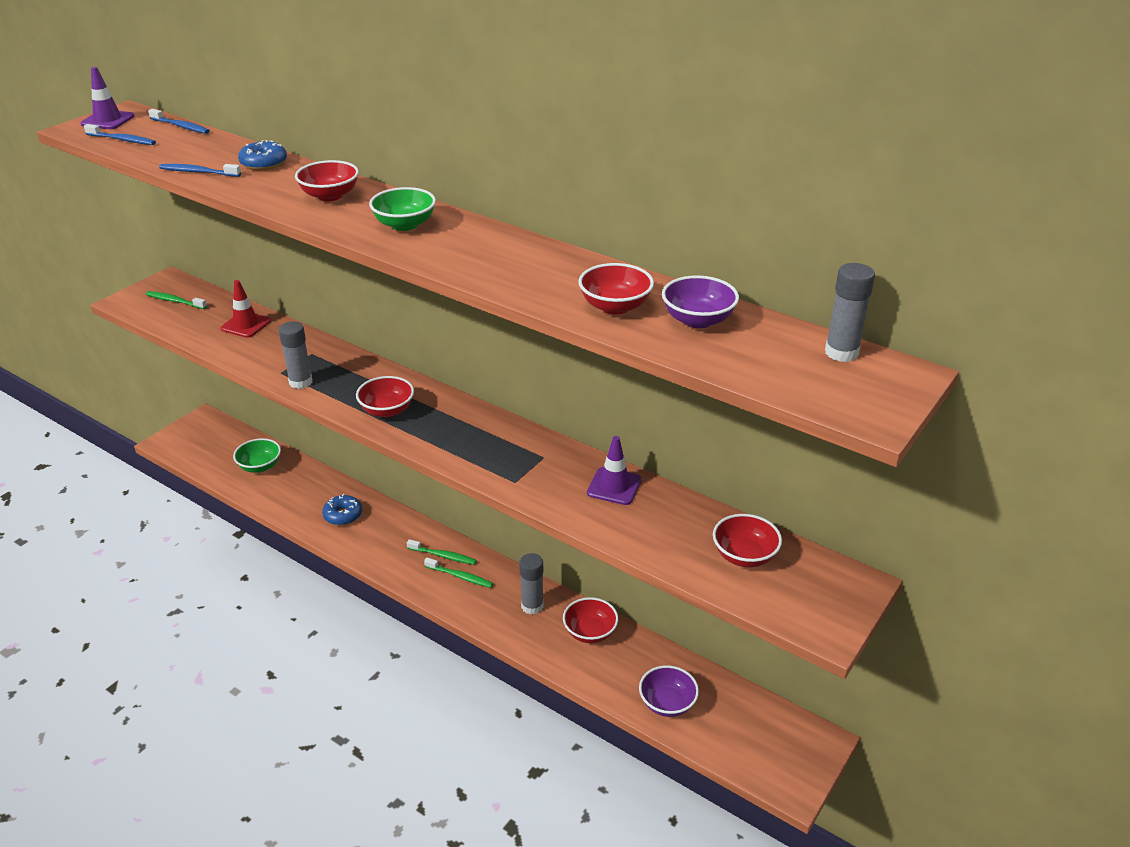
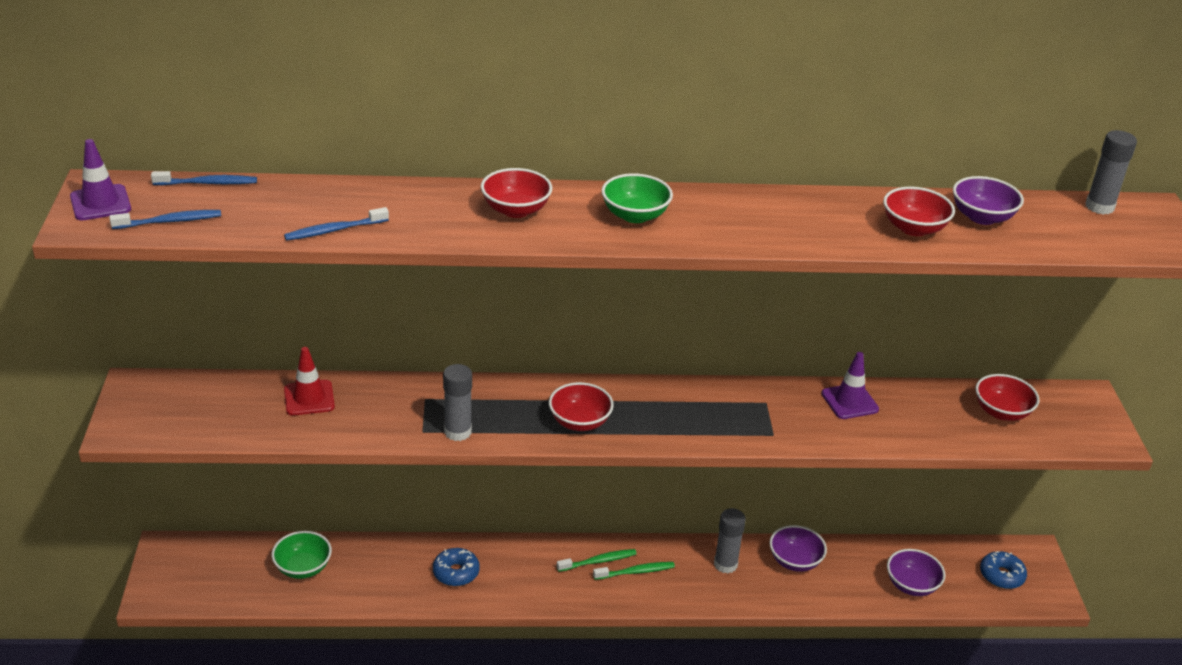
camera: 40 degrees left, 0 degrees up
(175, 301) = (183, 405): green toothbrush -> none
(264, 163) = (385, 197): blue donut -> blue donut (1001, 575)
(590, 632) = (795, 561): red bowl -> purple bowl

